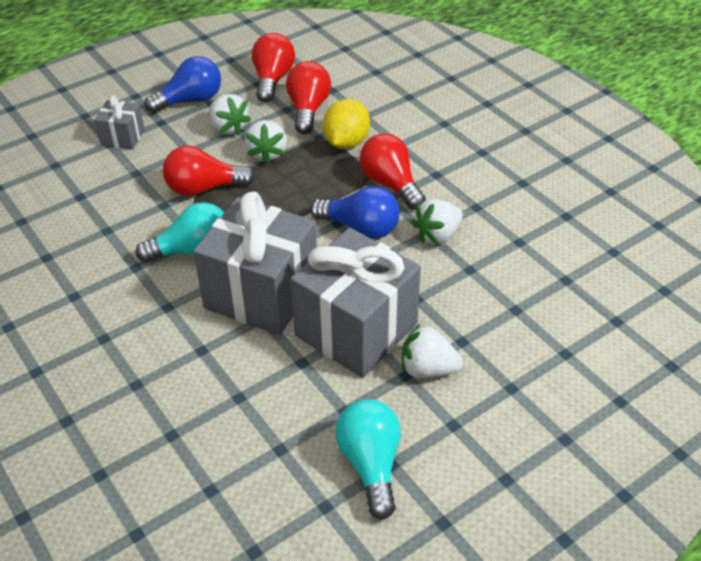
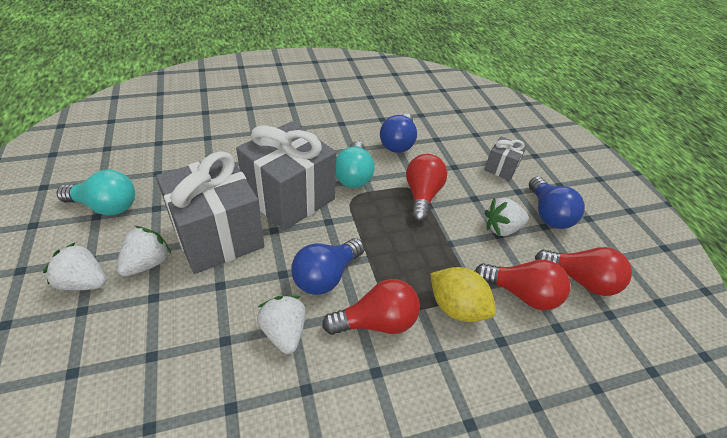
camera: 105 degrees right, 0 degrees up
(104, 228) = (398, 143): none -> blue light bulb
(267, 153) = (456, 244): white strawberry -> white strawberry (84, 282)

